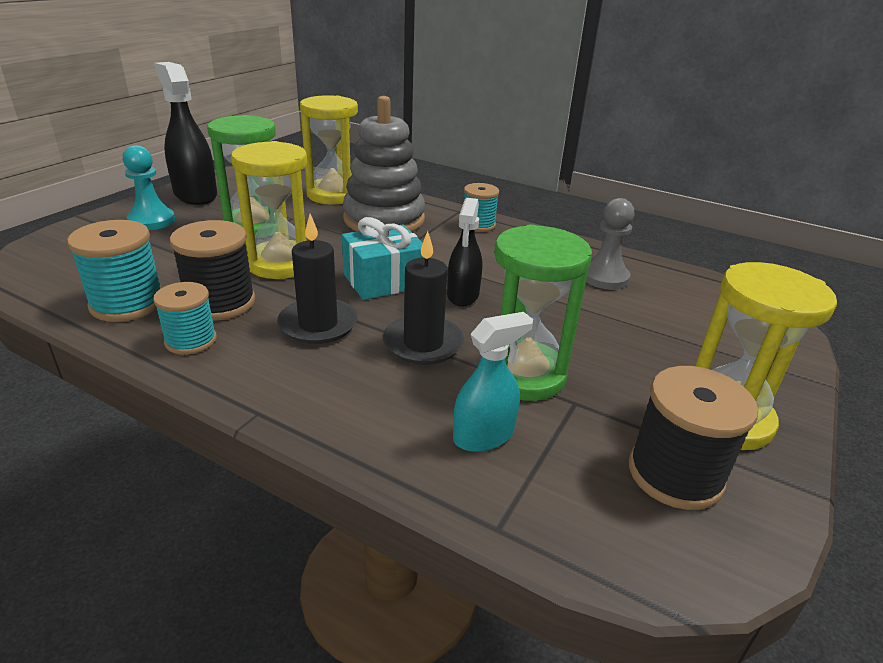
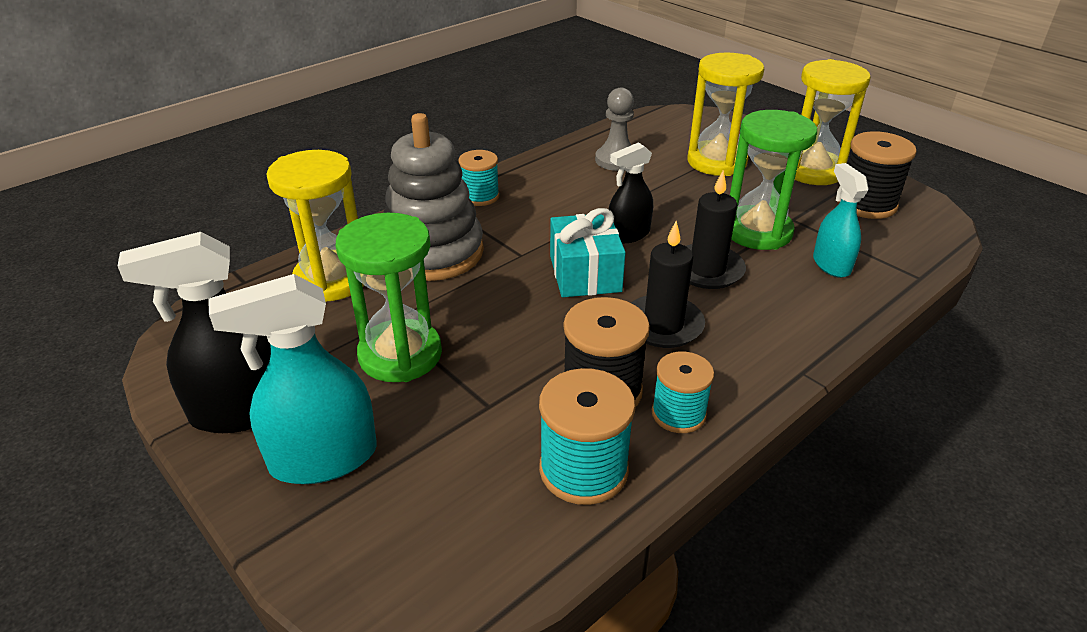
camera: 70 degrees left, 5 degrees up
(151, 221) = (323, 458): turquoise pawn -> turquoise spray bottle
(281, 264) = (520, 339): yellow hourglass -> yellow hourglass (716, 162)
(463, 295) = (628, 234): black spray bottle -> black spray bottle turned 120 degrees clockwise

